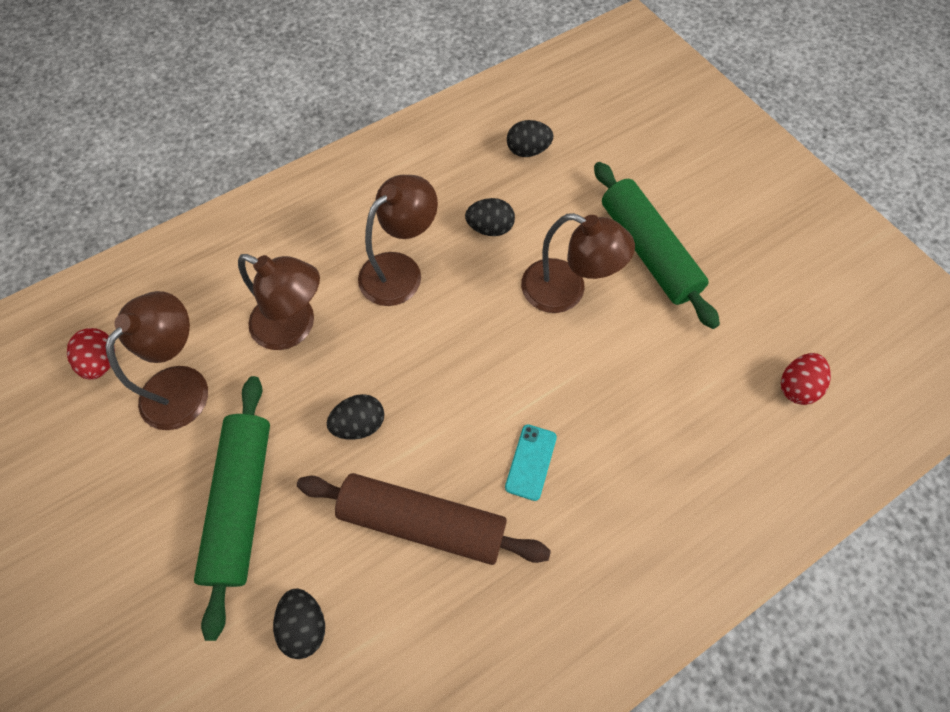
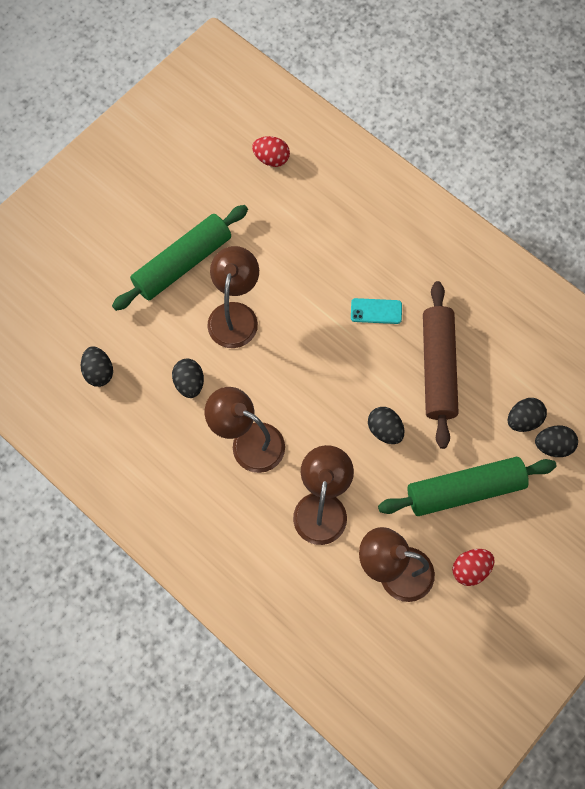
camera: 105 degrees left, 5 degrees up
(102, 362) = (395, 647): red egg -> red egg (470, 569)
(250, 657) = (553, 446): none -> black egg

